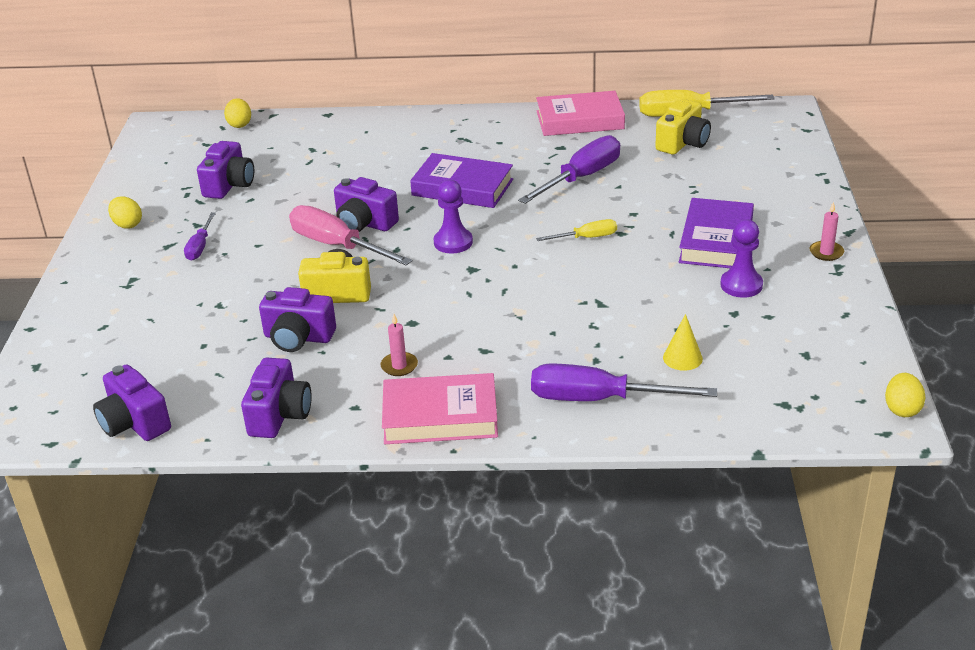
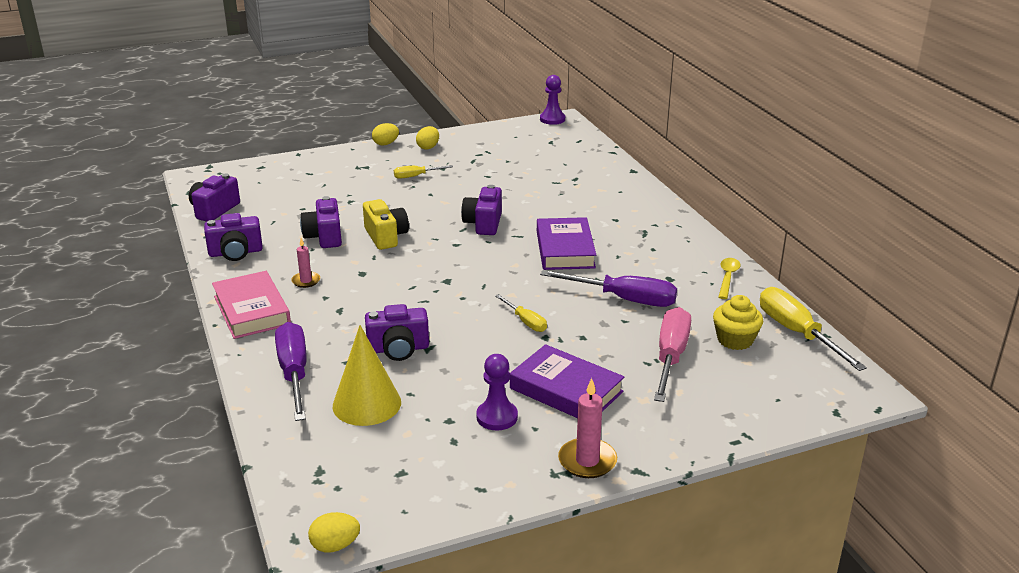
camera: 65 degrees right, 5 degrees down
(200, 246) = (416, 176): purple screwdriver -> yellow screwdriver
(229, 185) = (501, 164): purple camera -> purple camera (398, 349)
(239, 124) = (588, 145): yellow egg -> yellow egg (386, 144)
(337, 246) = (446, 221): pink screwdriver -> pink screwdriver (670, 357)
(453, 242) = (479, 264): purple pawn -> purple pawn (552, 119)
(580, 120) = (727, 278): pink book -> yellow spoon
(682, 358) = (367, 404): yellow cone -> yellow cone, size x1.91
(683, 143) = (735, 340): yellow camera -> yellow cupcake
(716, 240) = (566, 390): purple book -> purple book turned 45 degrees clockwise
(826, 252) = (587, 461): pink candle -> pink candle, size x1.61

